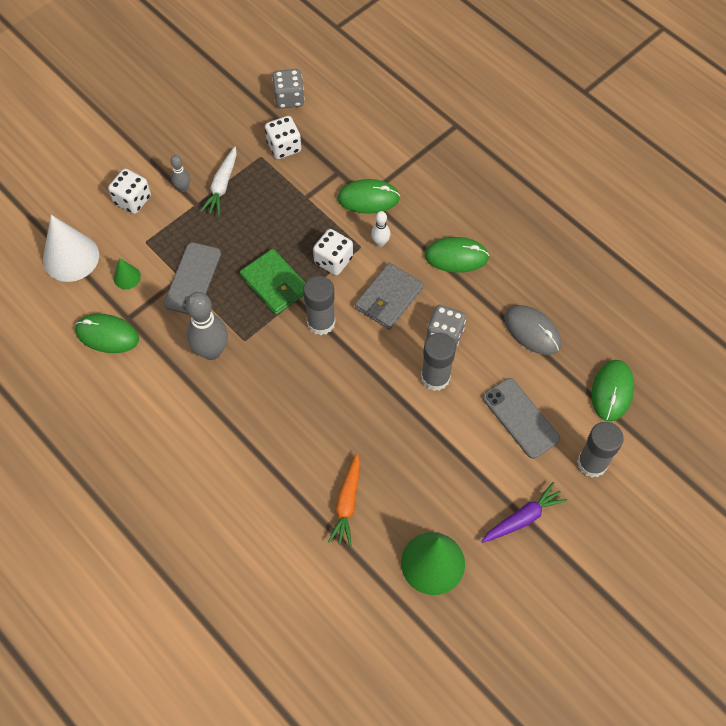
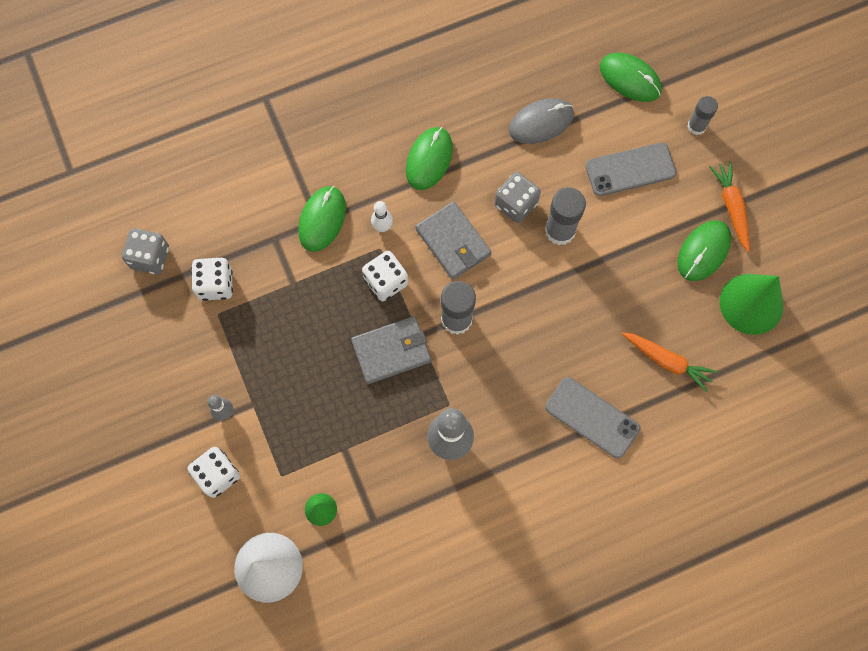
camera: 70 degrees left, 10 degrees up
(107, 335) = (388, 551): green mouse -> green mouse (703, 251)
(192, 279) = (351, 437): grey phone -> grey phone (592, 417)
(222, 186) = (240, 368): white carrot -> none
(275, 284) = (391, 351): green wallet -> grey wallet
(523, 518) = (731, 207): purple carrot -> orange carrot
(592, 463) = (696, 126): grey glue stick -> grey glue stick, size x0.63

